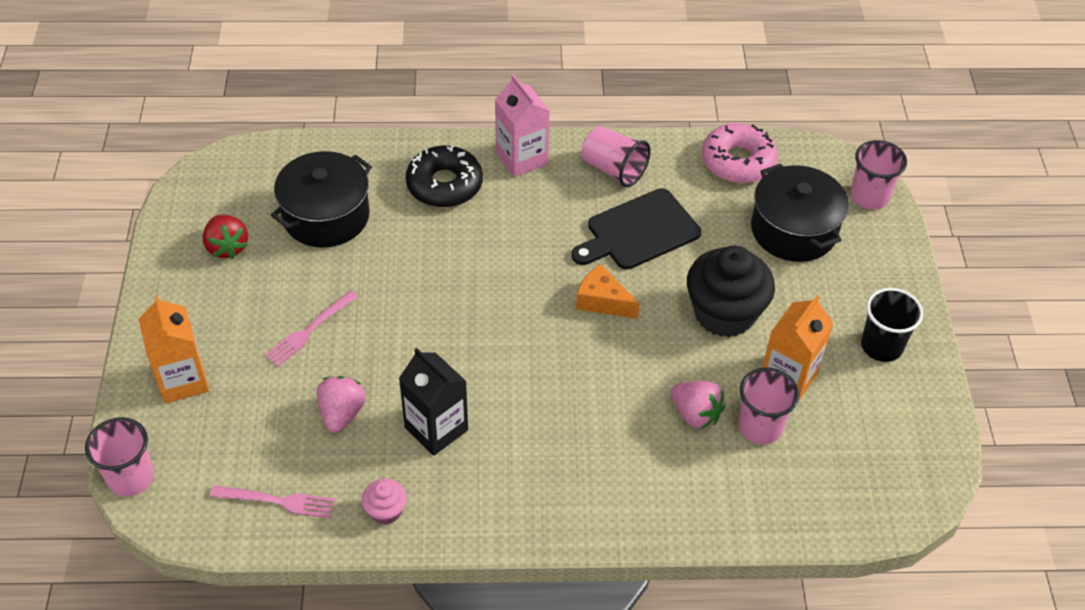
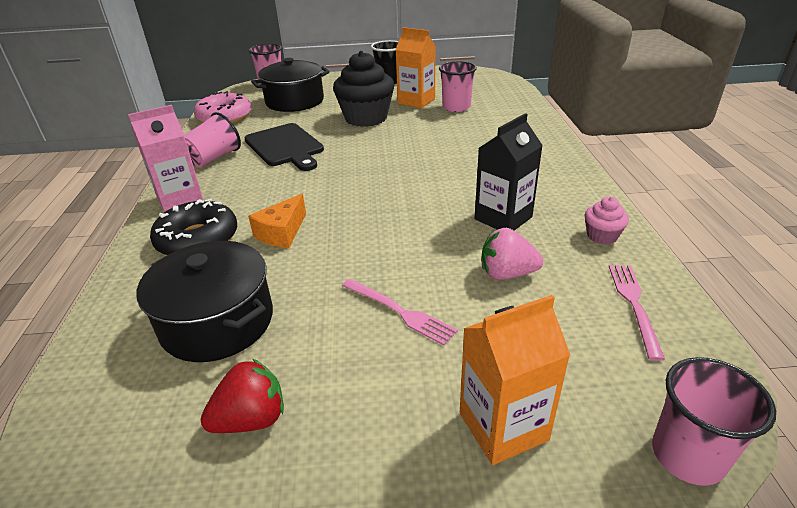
camera: 90 degrees left, 15 degrees down
(602, 301) = (355, 156): orange cheese -> orange cheese (282, 233)
(695, 414) = (453, 124): pink strawberry -> none

